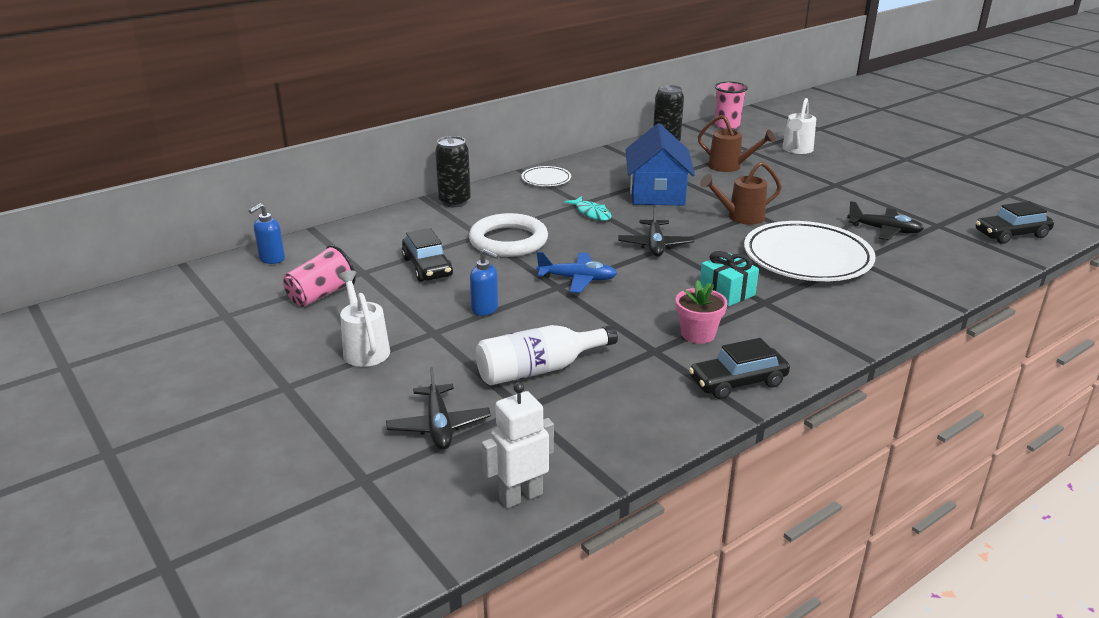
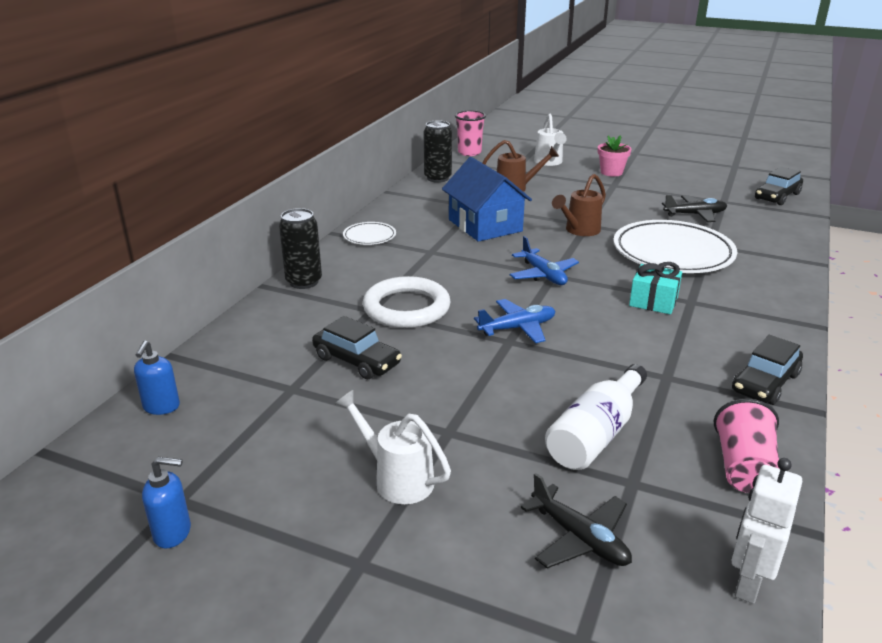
camera: 30 degrees left, 0 degrees up
(321, 295) = (273, 431): pink cup -> pink cup (743, 468)
(485, 309) = (469, 388): blue soap dispenser -> blue soap dispenser (173, 533)
(591, 213) = (451, 259): turquoise fish -> none
(655, 245) = (543, 275): black plane -> blue plane
(698, 334) = (680, 348): pink flower pot -> pink flower pot (611, 172)

